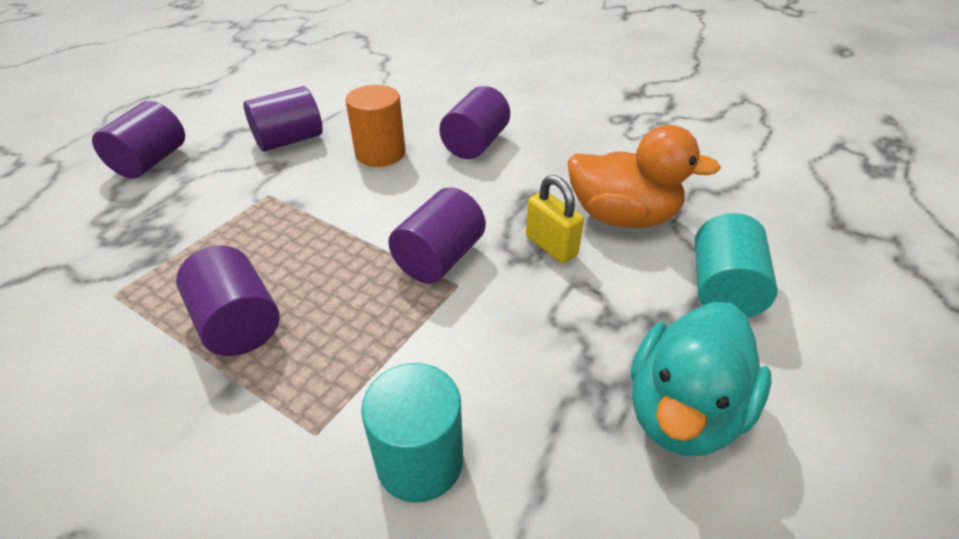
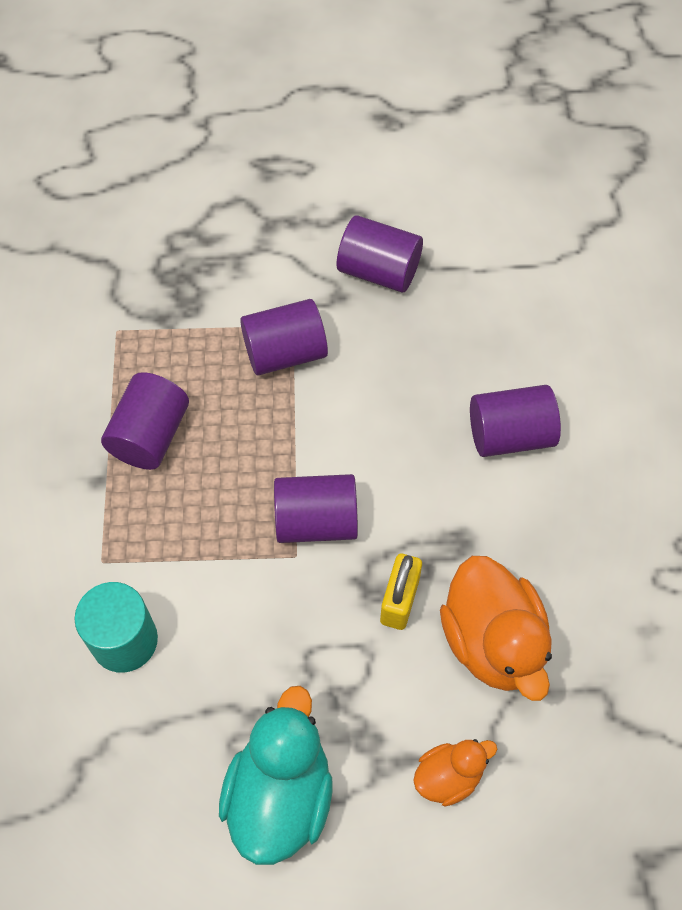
camera: 55 degrees right, 20 degrees up
(151, 161) = (262, 197): purple cylinder -> purple cylinder (285, 352)
(380, 153) = (422, 363): orange cylinder -> none
(682, 411) = (280, 795): turquoise duck -> turquoise duck turned 105 degrees clockwise
(722, 289) = (448, 776): turquoise cylinder -> orange duck

